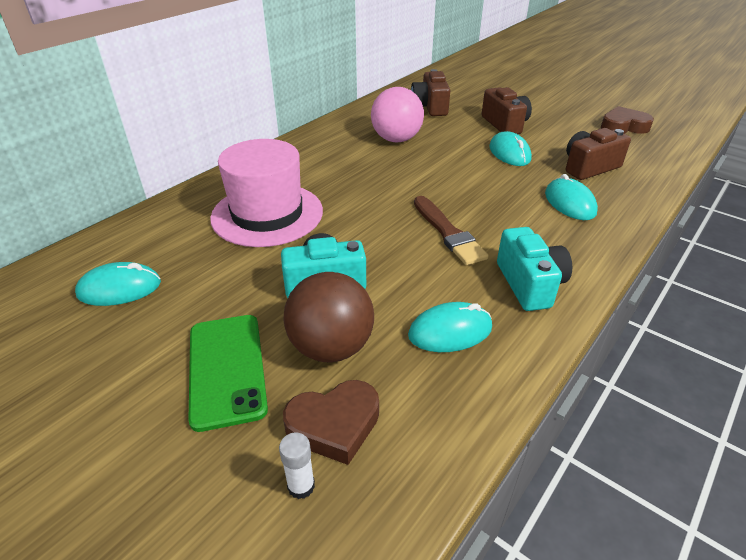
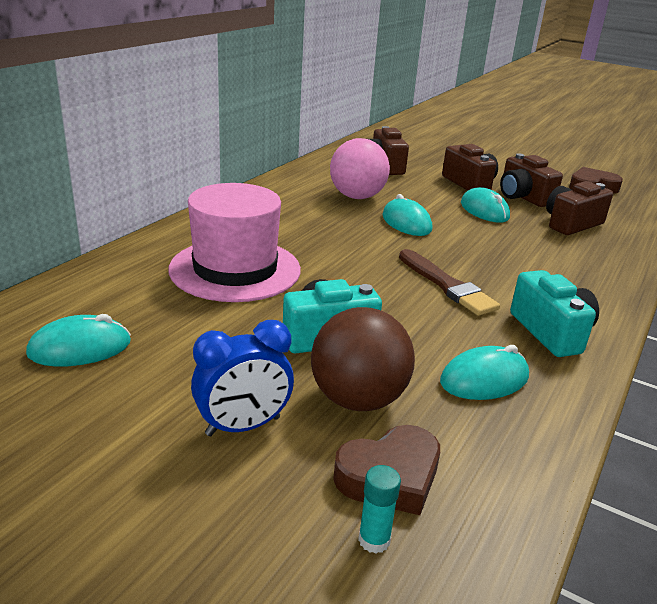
camera: 10 degrees left, 10 degrees down
(227, 369) = (243, 426): green phone -> blue clock
(301, 486) = (374, 540): white glue stick -> turquoise glue stick
(551, 138) = (523, 197): none -> brown camera
(569, 203) = (564, 256): turquoise mouse -> turquoise mouse (406, 223)

